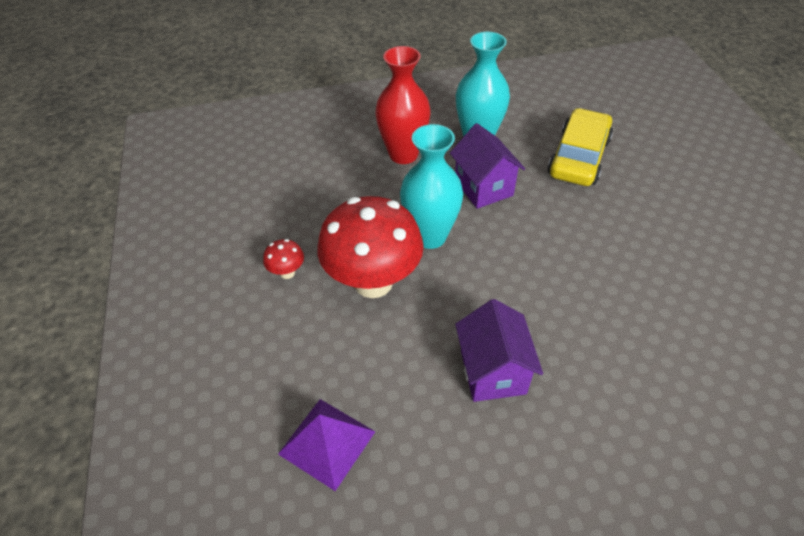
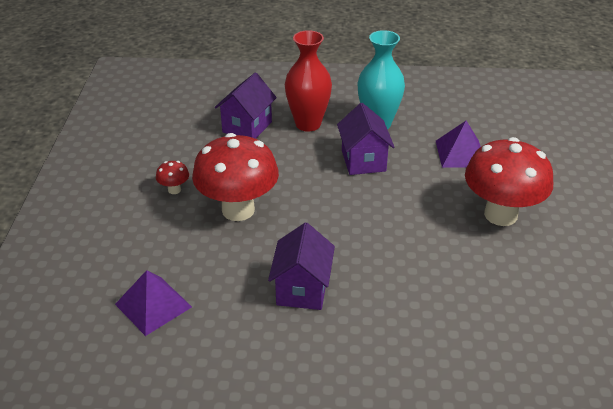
camera: 15 degrees right, 10 degrees down
(337, 172) = (247, 127): none -> purple house
(430, 236) = (300, 187): turquoise vase -> none
(578, 157) = (460, 153): yellow car -> purple pyramid
(654, 222) = (500, 214): none -> red mushroom

